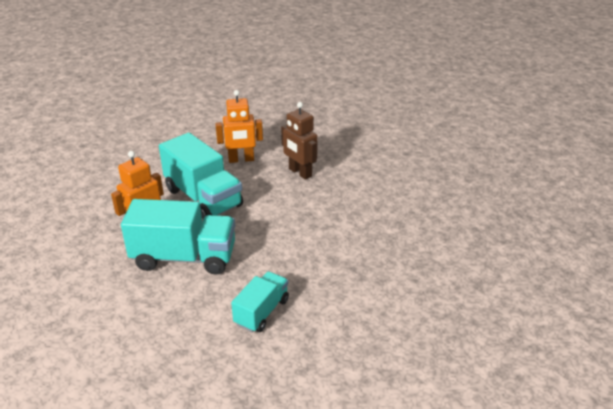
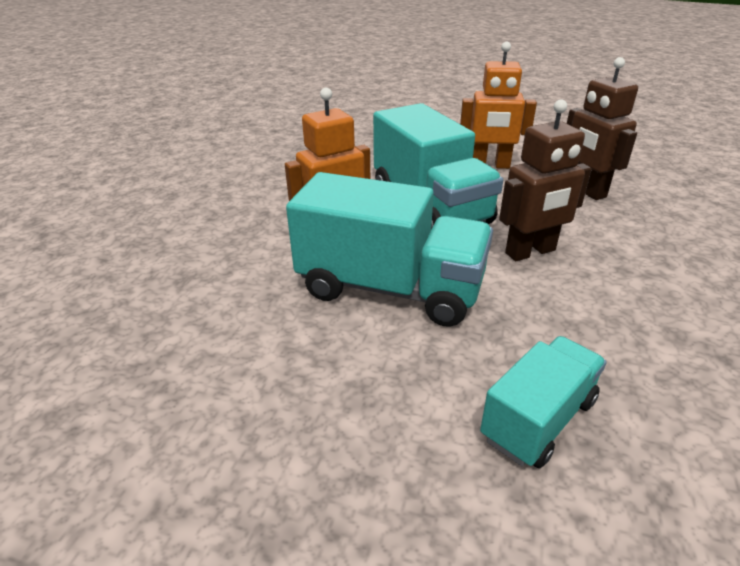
camera: 15 degrees right, 0 degrees up
(264, 222) = (530, 252): none -> brown robot

